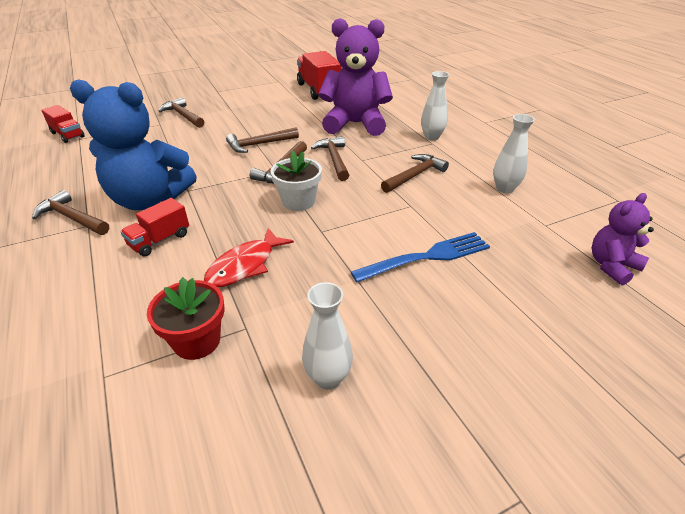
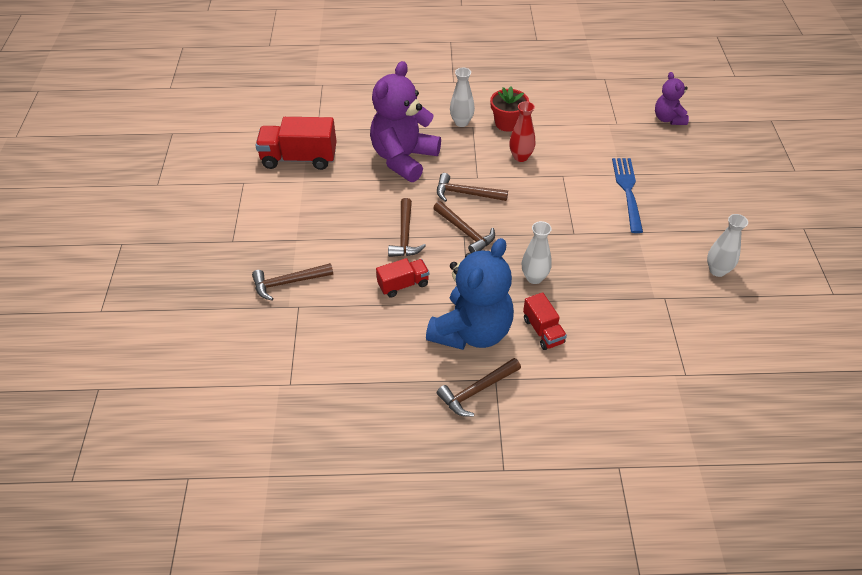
camera: 65 degrees left, 10 degrees up
(67, 135) = (271, 395): red truck -> red truck (403, 284)
(197, 341) = (669, 324): red flower pot -> red flower pot (507, 123)
(245, 265) = (598, 285): red fish -> none
(298, 201) = (525, 235): white flower pot -> none
(414, 175) = (520, 157): brown hammer -> red vase
(504, 188) = (564, 120): white vase -> white vase (534, 277)

